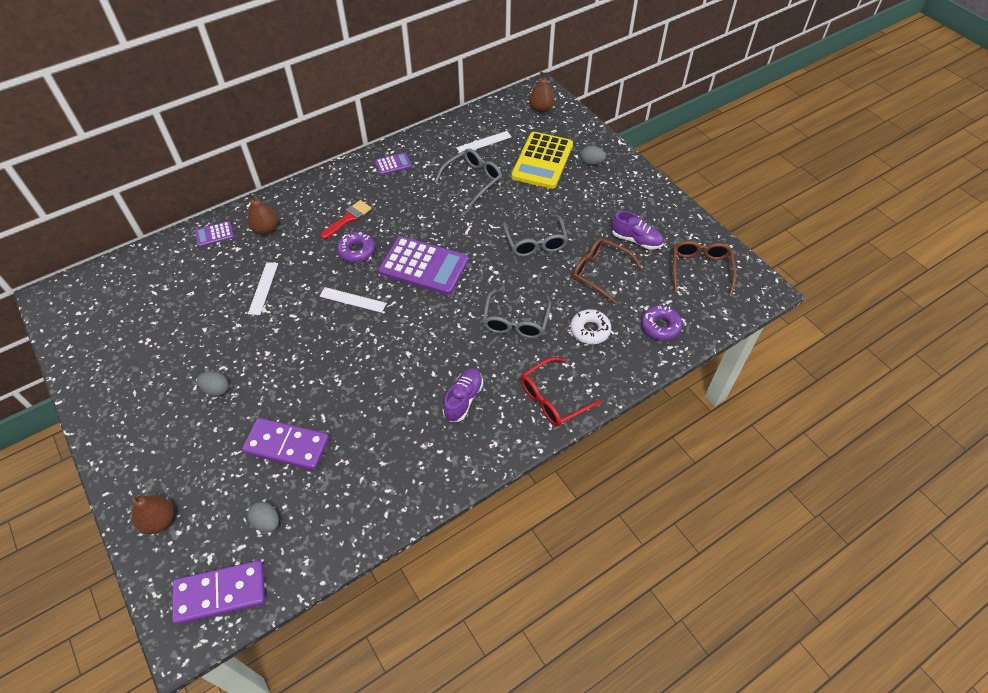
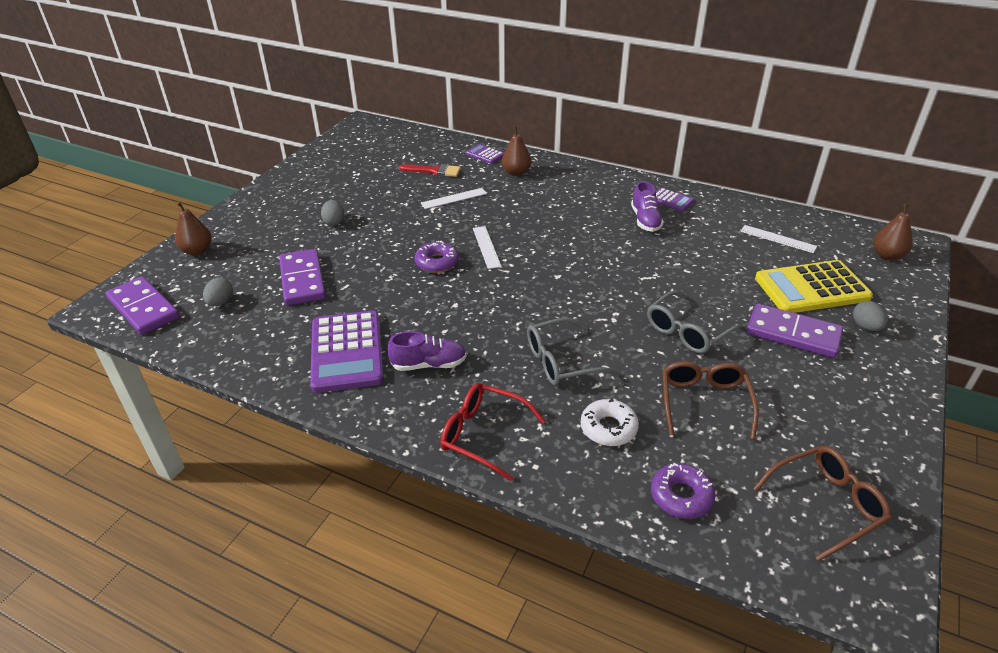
camera: 60 degrees right, 15 degrees down
(348, 219) = (575, 205): red brush -> red brush (434, 171)
(356, 251) = (544, 225): purple donut -> purple donut (437, 262)
(423, 266) = (568, 270): purple calculator -> purple calculator (347, 352)
(473, 180) = (717, 253): grey glasses -> none
(574, 196) = (793, 334): none -> purple domino
(636, 240) = (795, 416): purple shoe -> purple shoe (645, 220)

